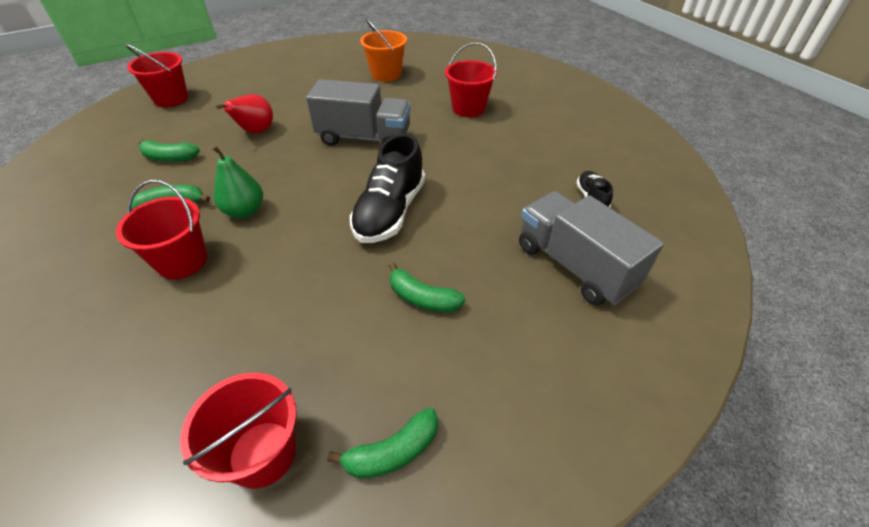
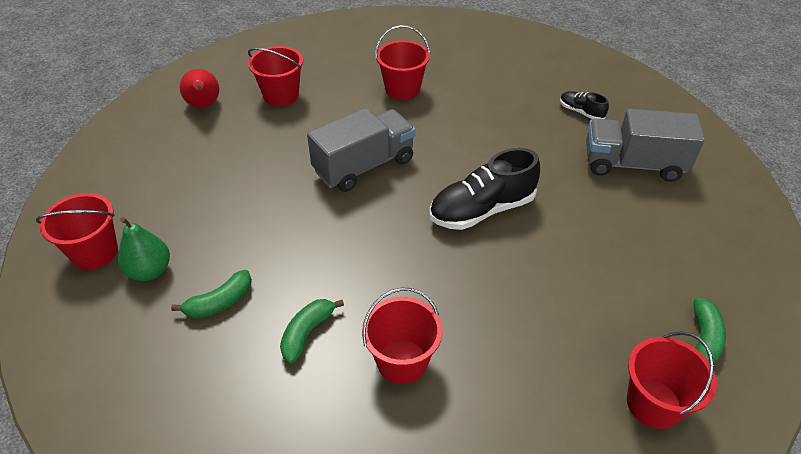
camera: 45 degrees left, 0 degrees up
(245, 211) = (377, 290): green pear -> green pear (150, 271)
(256, 132) = (258, 223): red pear -> red pear (204, 105)
(386, 74) = (281, 95): orange bucket -> red bucket
(390, 212) = (482, 210): black shoe -> black shoe turned 90 degrees clockwise
(422, 298) = (591, 249): green banana -> none

